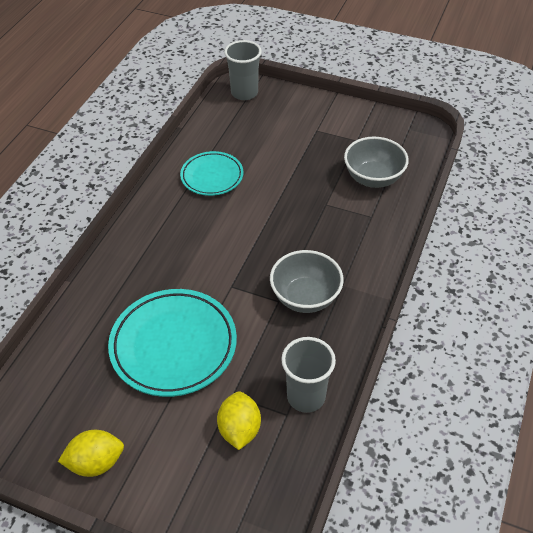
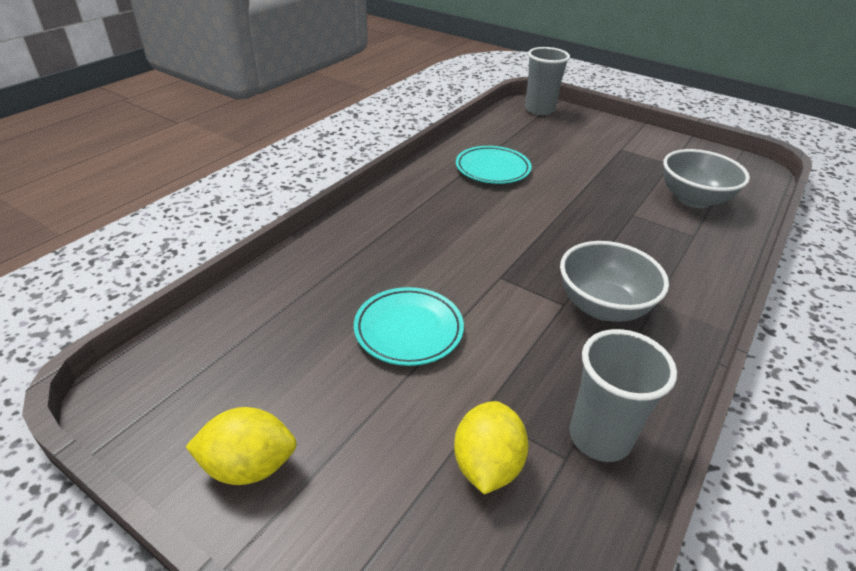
camera: 10 degrees right, 10 degrees down
(173, 345) = (408, 330): turquoise plate -> turquoise plate, size x0.60

